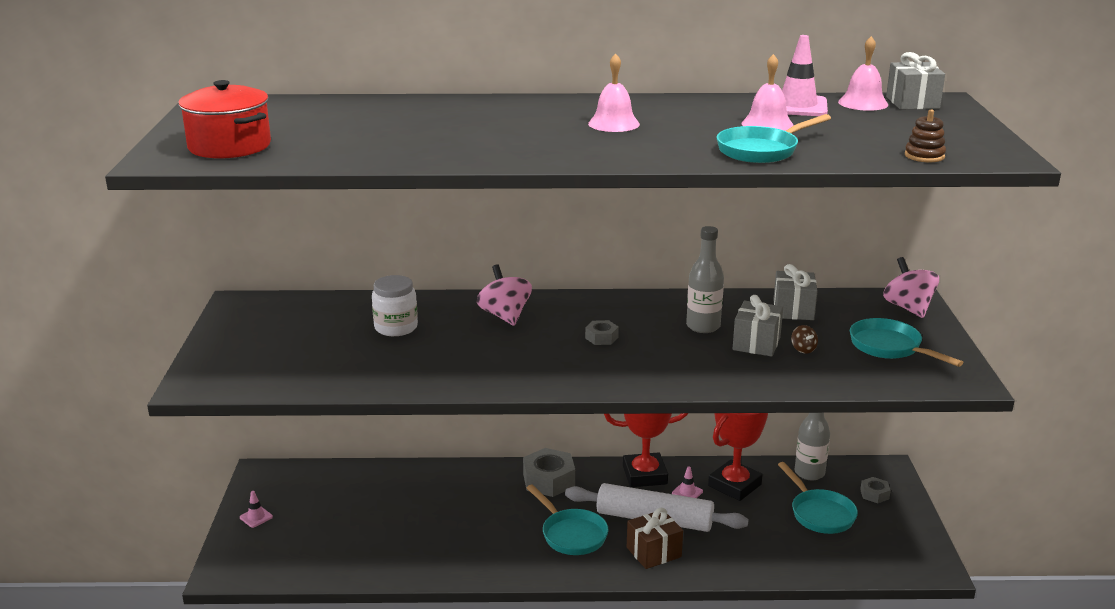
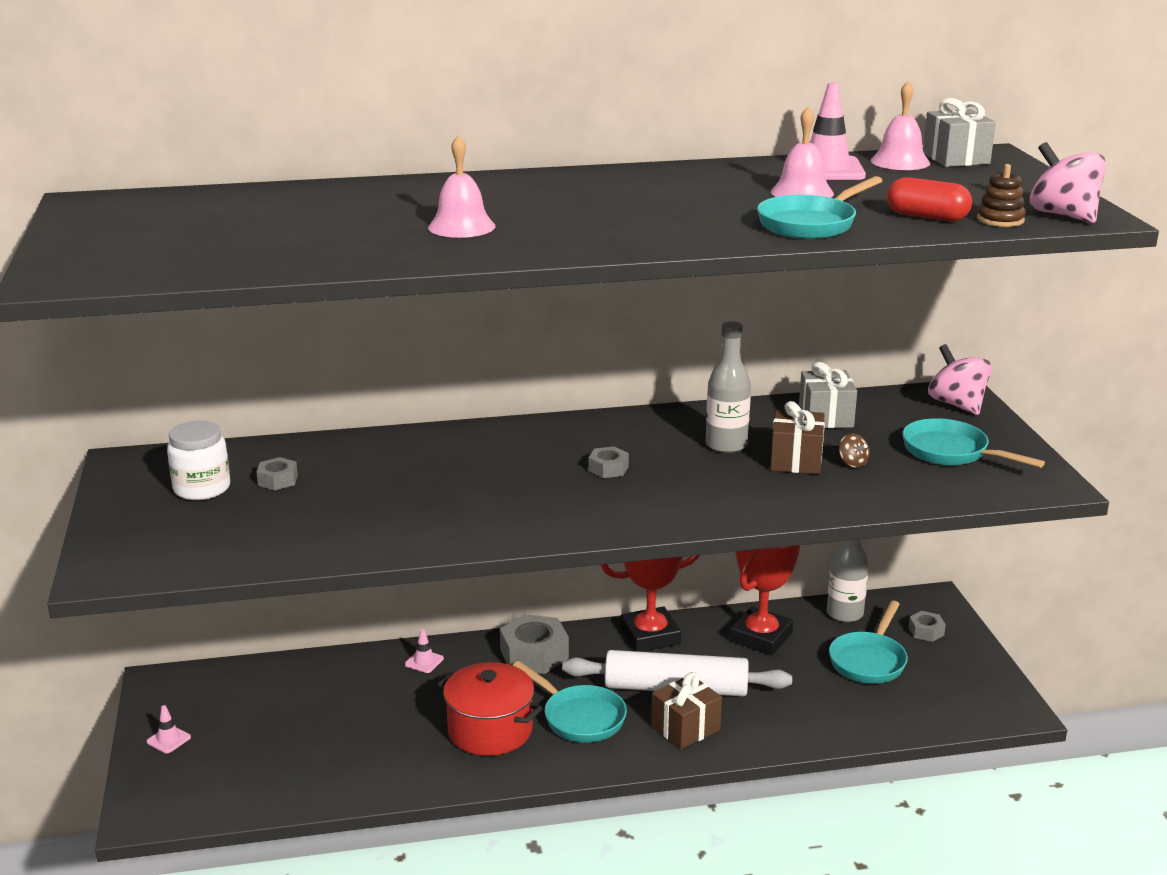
camera: 10 degrees left, 0 degrees up
(229, 146) = (140, 256): red pot -> red pot (490, 730)
(344, 325) = (278, 480): none -> grey nut
(396, 327) = (345, 477): white jar -> white jar (202, 488)
(505, 316) = (479, 451): pink spinning top -> pink spinning top (1063, 215)
(614, 123) = (618, 201): pink bell -> pink bell (461, 226)
(687, 492) = (707, 651): pink traffic cone -> pink traffic cone (424, 661)
(756, 343) = (796, 460): grey gift -> brown gift
(820, 513) = (869, 660): turquoise pan -> turquoise pan turned 60 degrees clockwise
(862, 150) = (927, 217): none -> red capsule

